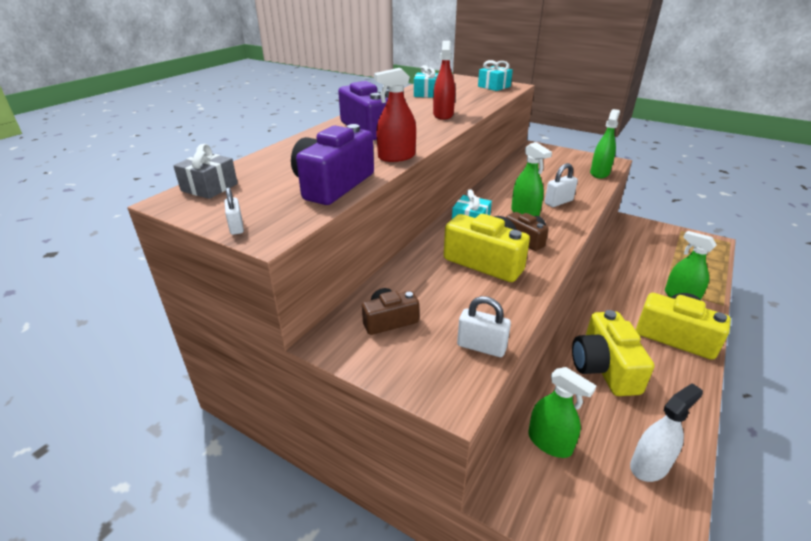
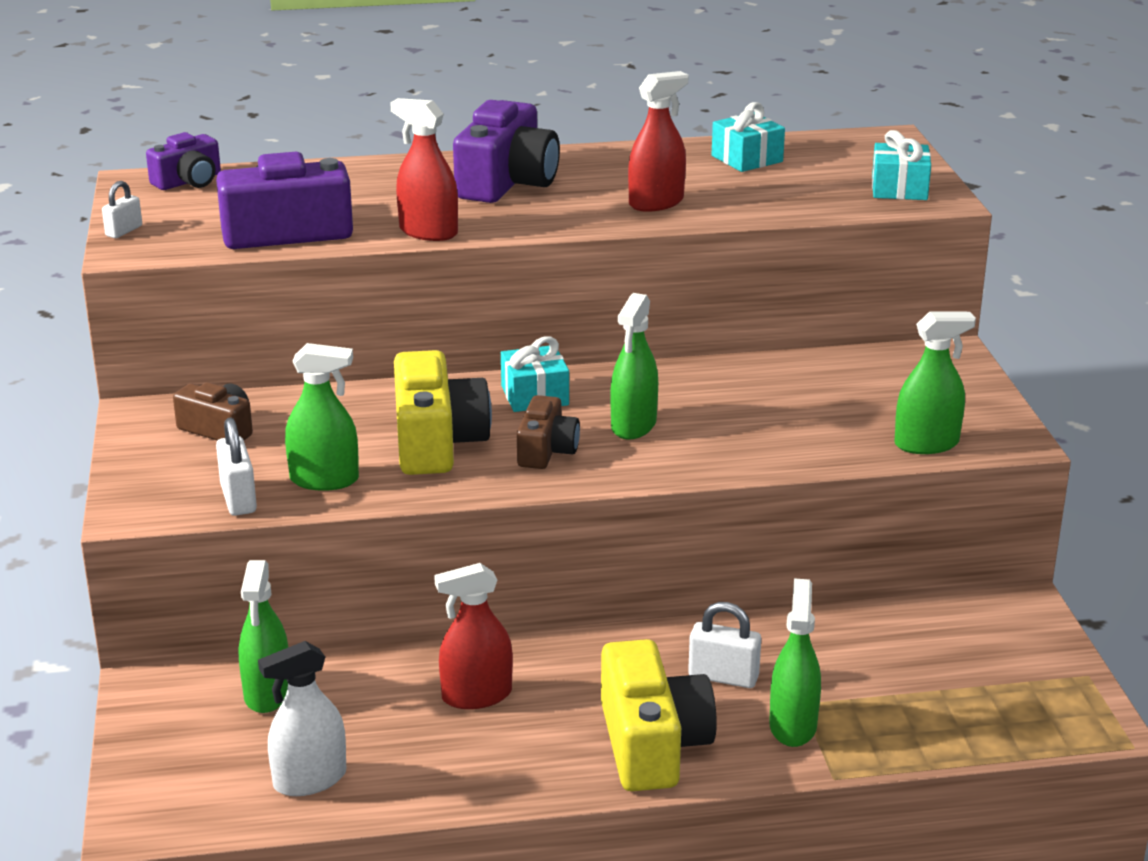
camera: 50 degrees right, 5 degrees down
(209, 187) = (189, 181): grey gift -> purple camera
(490, 308) = (324, 480): none -> green spray bottle
(558, 202) = (725, 440): white padlock -> white padlock (723, 677)
(604, 367) = (476, 695): yellow camera -> red spray bottle
(649, 466) = (310, 779): white spray bottle -> white spray bottle turned 135 degrees clockwise

